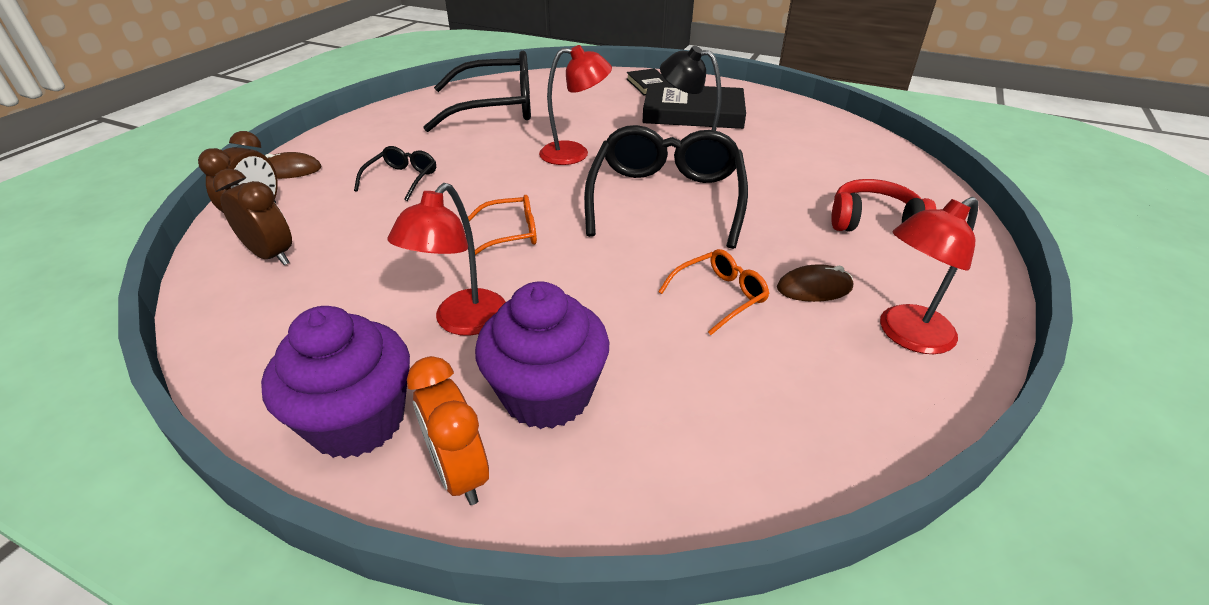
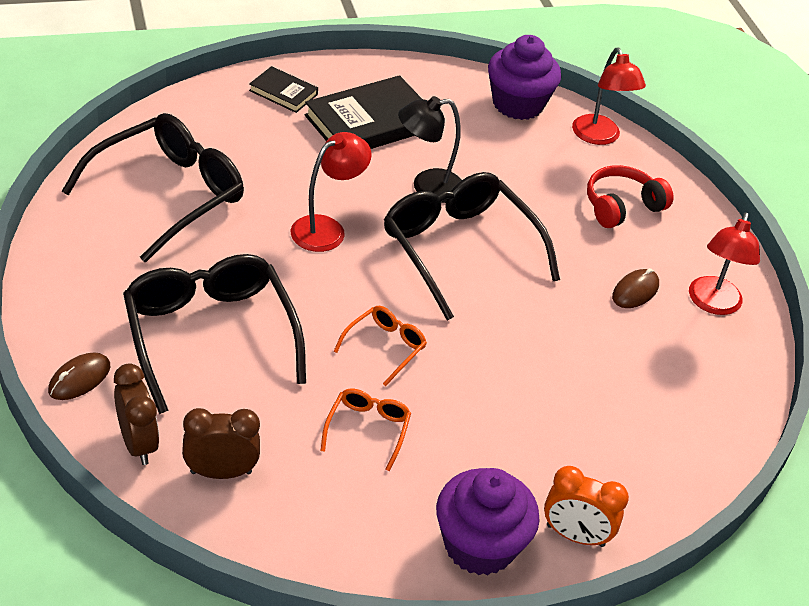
camera: 45 degrees left, 5 degrees up
(402, 179) = (210, 335): black glasses -> black glasses, size x2.14
(462, 322) = (451, 443): red lamp -> red lamp (599, 137)
(547, 394) = (565, 461): purple cupcake -> purple cupcake (518, 104)
(719, 296) = (587, 329): orange glasses -> orange glasses (367, 429)

